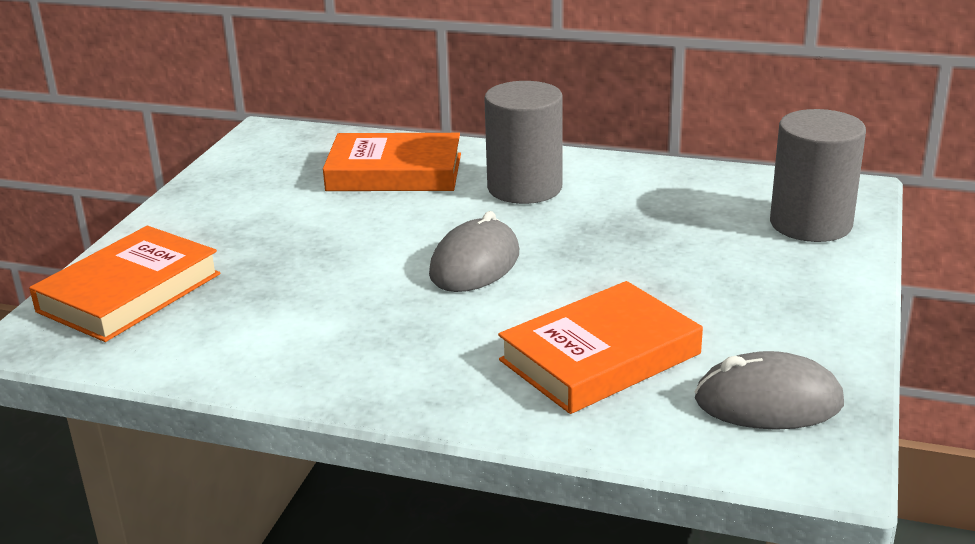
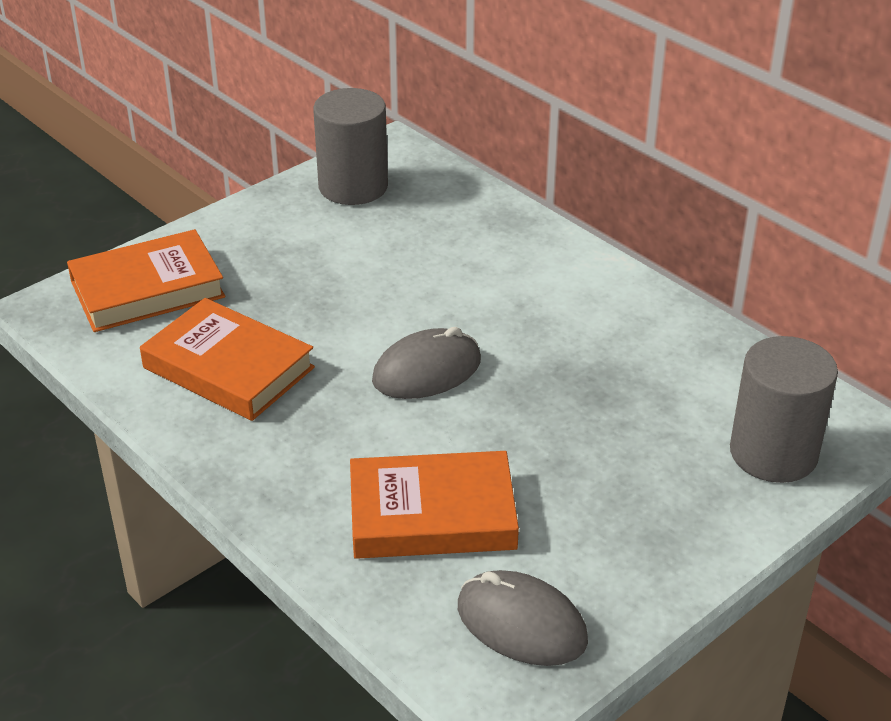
camera: 30 degrees right, 10 degrees up
(394, 172) = (457, 237): orange book -> orange book (229, 367)
(524, 188) = (551, 300): grey cylinder -> grey cylinder (353, 186)

